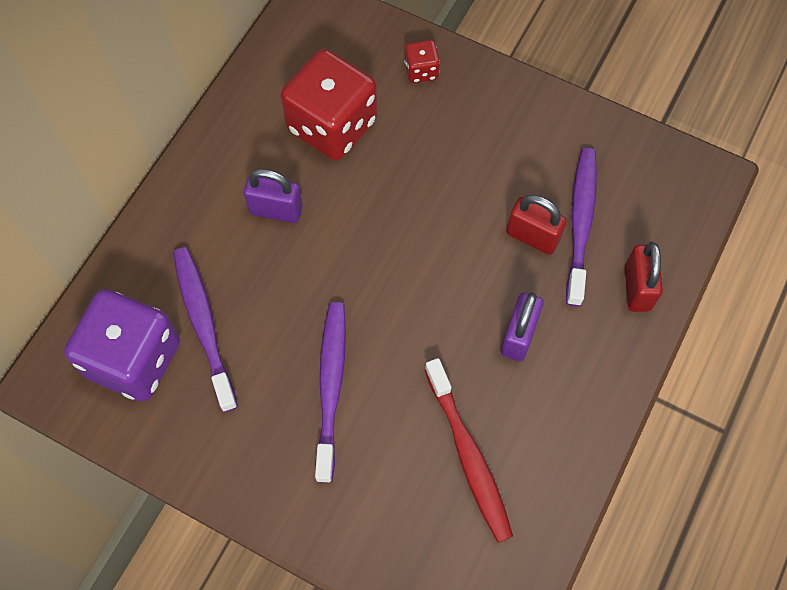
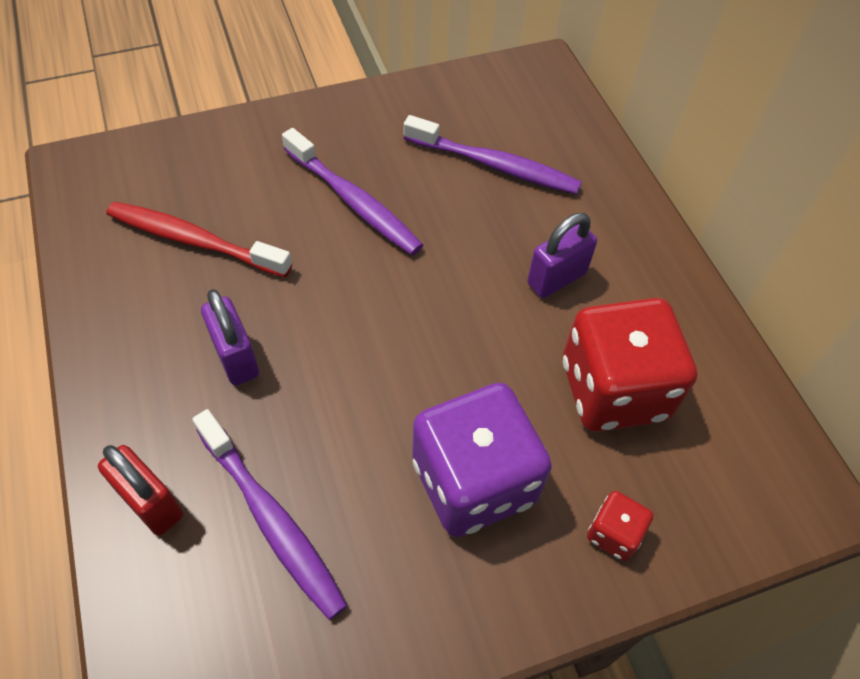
camera: 130 degrees right, 10 degrees down
(134, 359) = (510, 113): purple dice -> purple dice (473, 481)
(532, 237) = (309, 459): red padlock -> none

